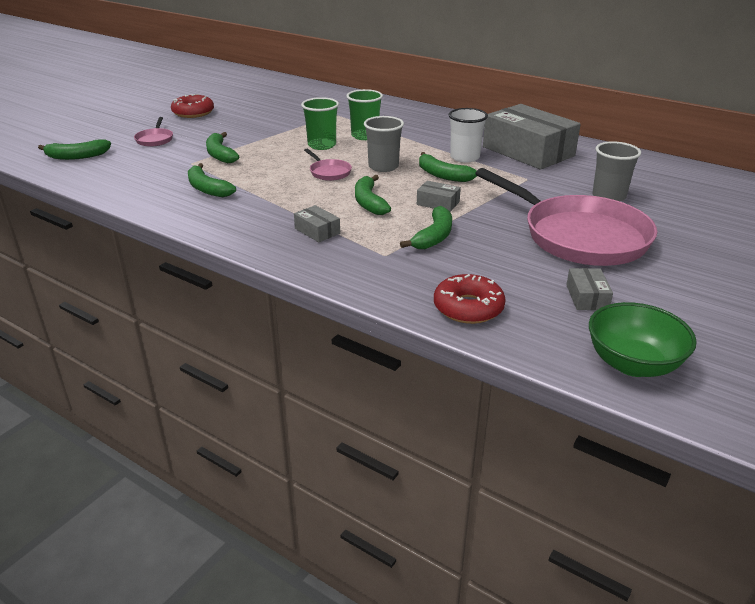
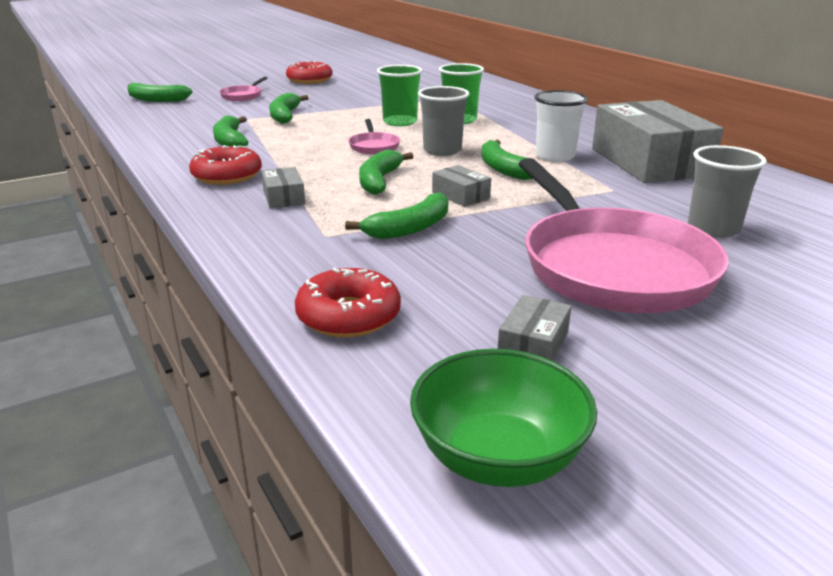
camera: 25 degrees right, 5 degrees down
(248, 221) = (227, 176): none -> red donut

